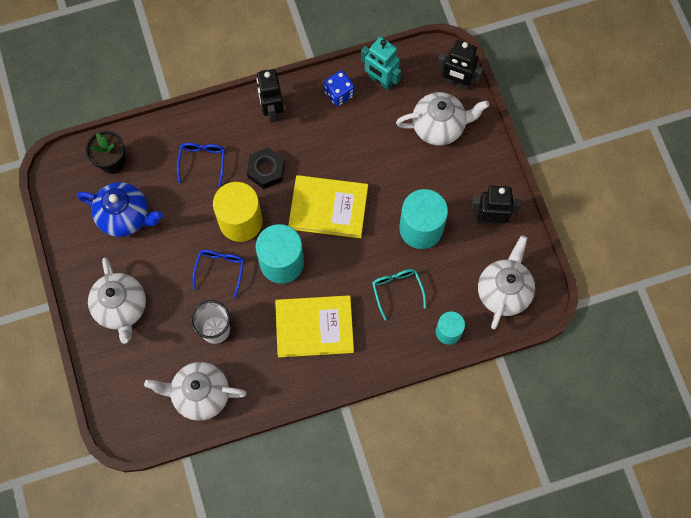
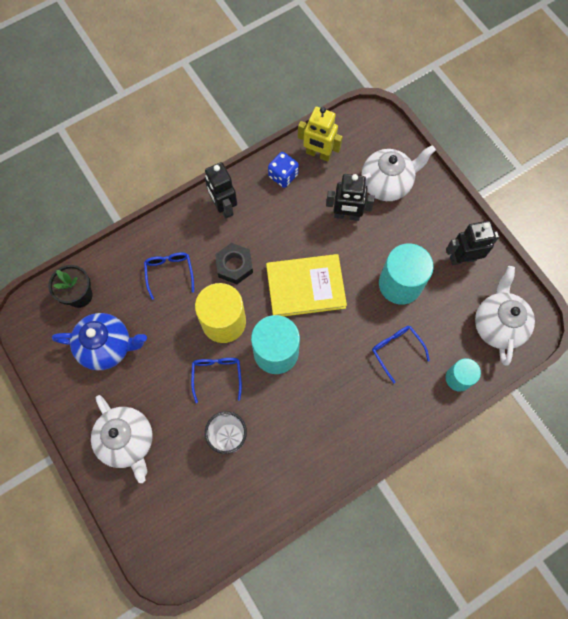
camera: 15 degrees left, 0 degrees up
(200, 394) = (233, 510): white teapot -> none
(314, 327) = (327, 408): yellow book -> none
(380, 80) = (318, 154): turquoise robot -> yellow robot
(397, 290) = (396, 350): turquoise glasses -> blue glasses
(456, 83) = (390, 139): black robot -> black robot (346, 215)

